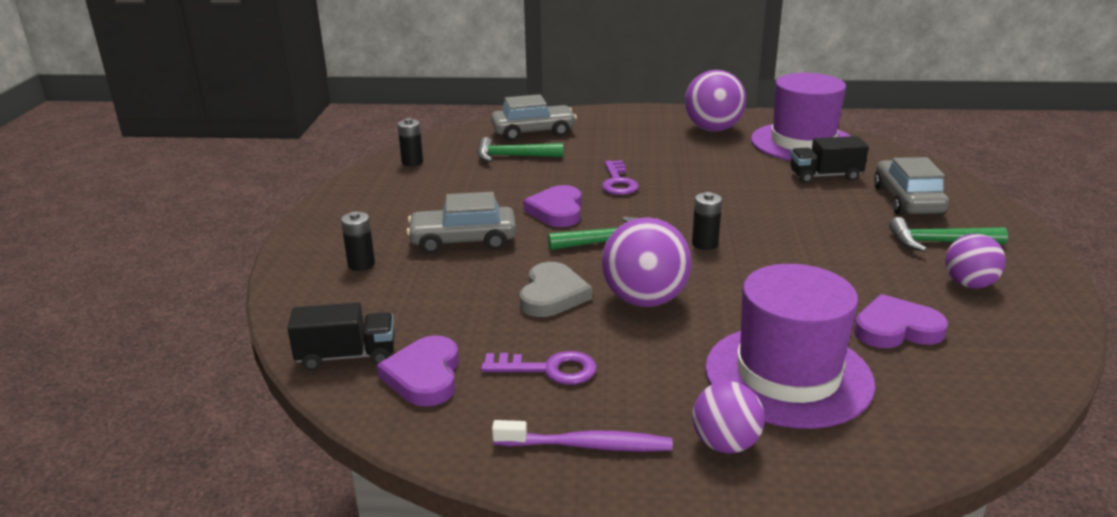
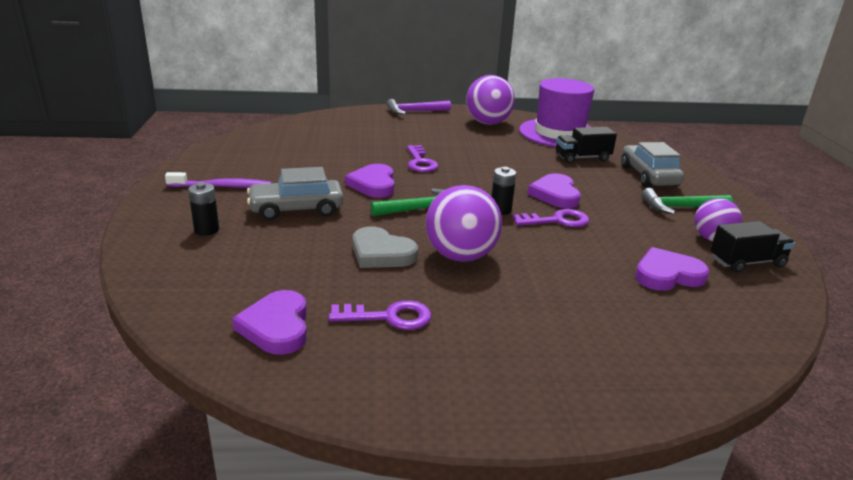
camera: 10 degrees left, 0 degrees up
(347, 356) = (201, 311): black truck -> black truck (747, 262)
(412, 162) = (243, 146): black battery -> none
(513, 156) = (329, 142): green hammer -> none
(533, 132) = (343, 123): grey car -> none
(552, 295) = (381, 253): grey heart -> grey heart turned 120 degrees clockwise
(587, 446) = (434, 384): purple toothbrush -> purple toothbrush (222, 186)
(623, 115) = (414, 111): none -> purple hammer
(725, 444) = (554, 377): purple ball -> none
(772, 258) = (557, 221): none -> purple key
(778, 224) = (555, 194): none -> purple heart
(788, 375) = (592, 315): purple hat -> none

